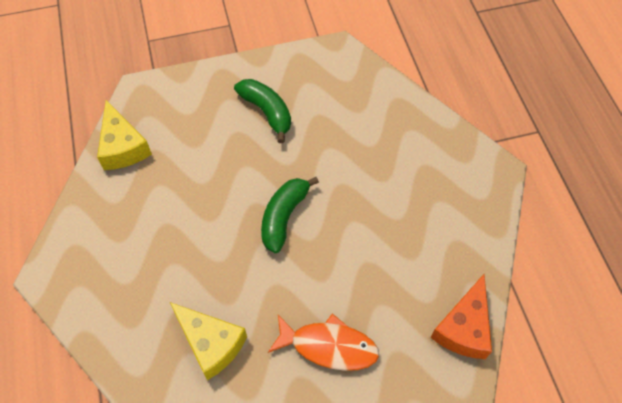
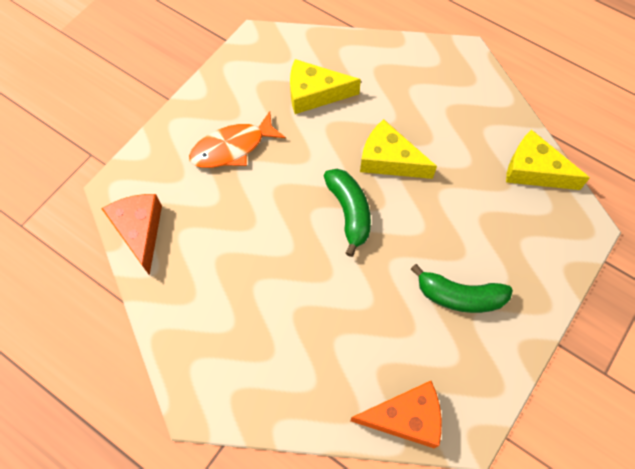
camera: 140 degrees right, 5 degrees up
(213, 233) = (389, 160): none -> yellow cheese
(367, 78) = (405, 417): none -> orange cheese

